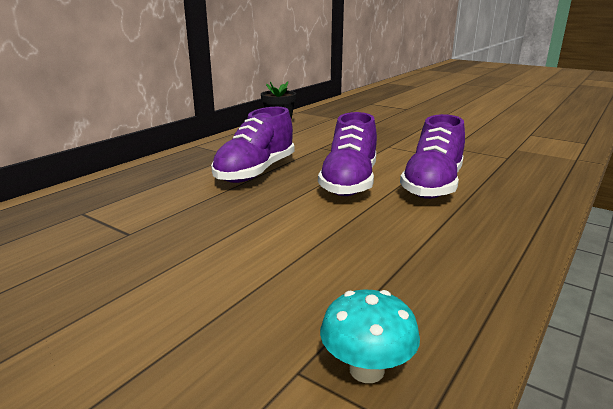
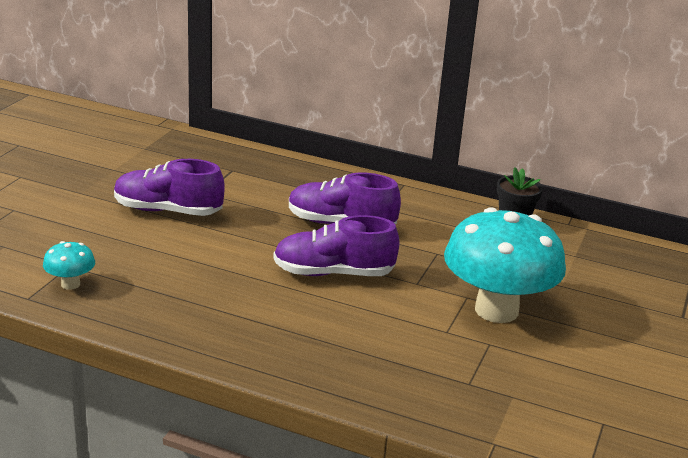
camera: 75 degrees right, 5 degrees up
(407, 141) = (496, 310): none -> turquoise mushroom
(432, 185) = (344, 320): purple shoe -> purple shoe (168, 211)

